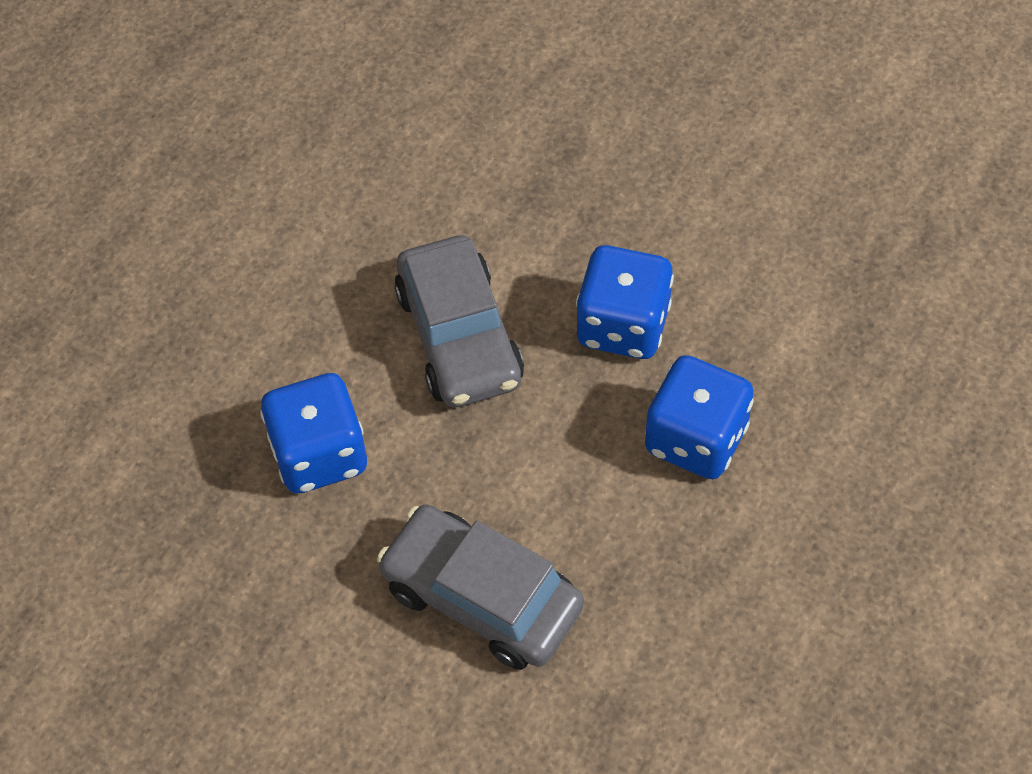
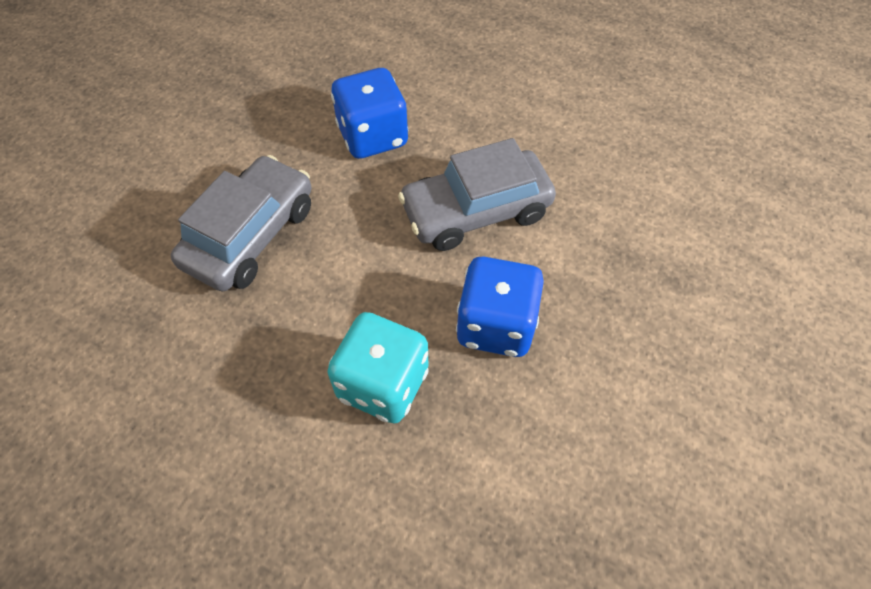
camera: 85 degrees right, 0 degrees up
(696, 439) = (382, 384): blue dice -> turquoise dice

